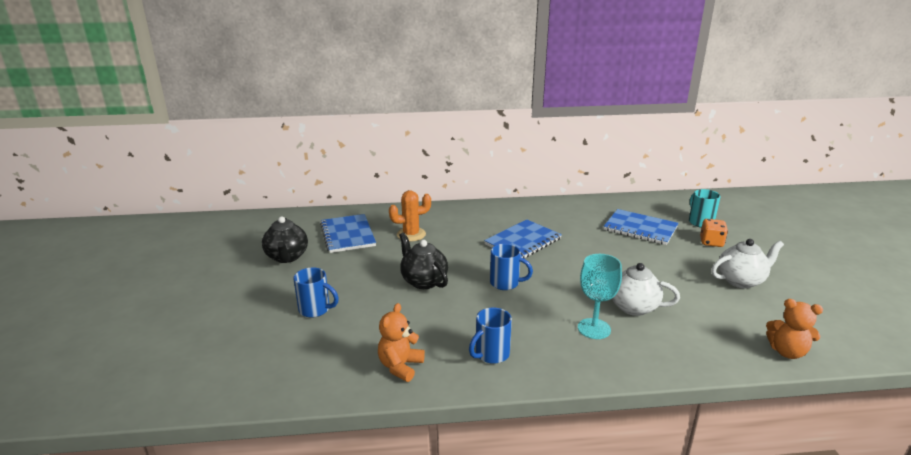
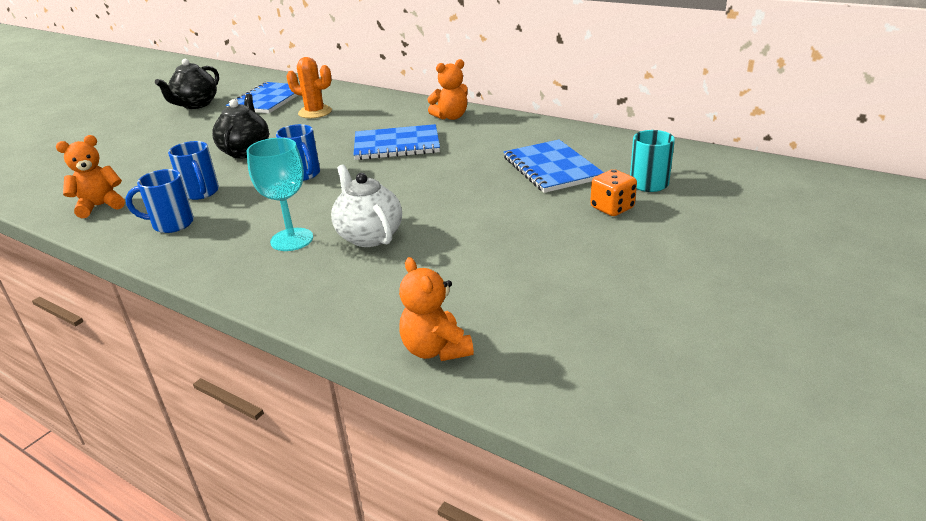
camera: 40 degrees right, 5 degrees up
(315, 309) = (137, 147): blue mug -> blue mug (201, 193)
(517, 211) = (451, 117): none -> orange teddy bear
(741, 281) = (554, 259): white teapot -> none

